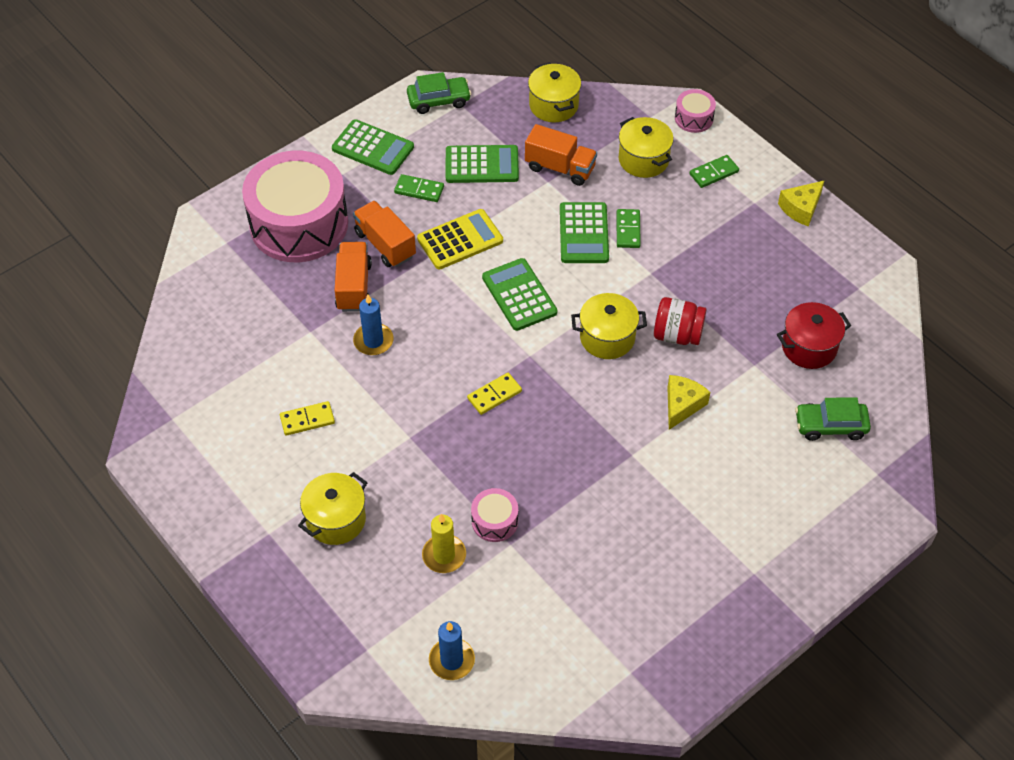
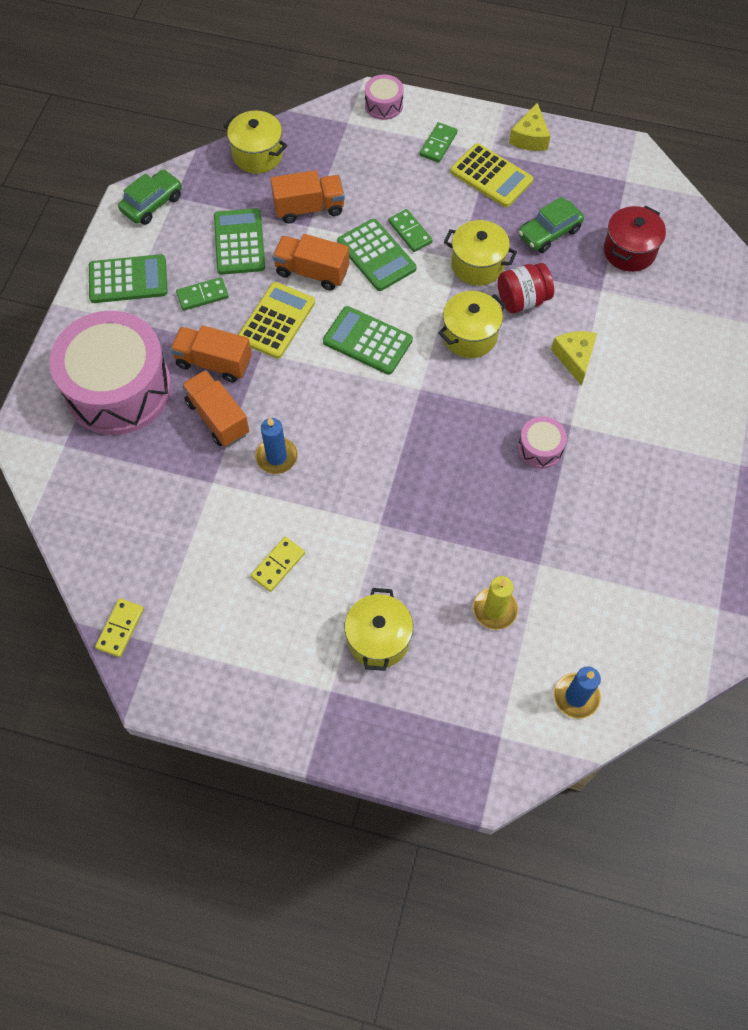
camera: 35 degrees left, 10 degrees up
(482, 165) = (239, 242): green calculator -> green calculator turned 60 degrees counterclockwise
(494, 395) = (419, 442): yellow domino -> yellow domino (120, 628)
(494, 521) = (510, 552): pink drum -> pink drum (540, 448)
(520, 218) = (312, 272): none -> orange truck
(643, 160) = (372, 163): yellow pot -> yellow pot (477, 265)
(738, 222) = (491, 176): none -> yellow calculator
(830, 426) = (696, 307): green car -> green car (549, 232)

